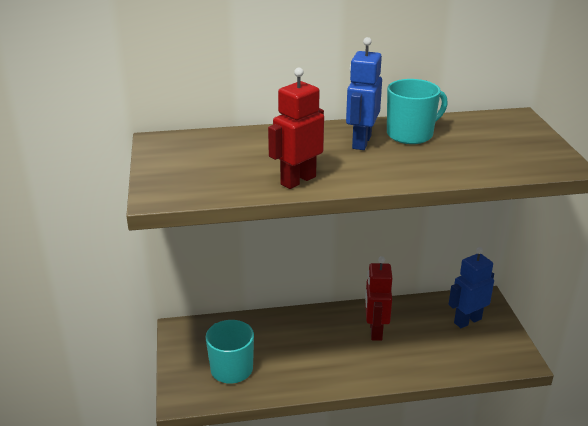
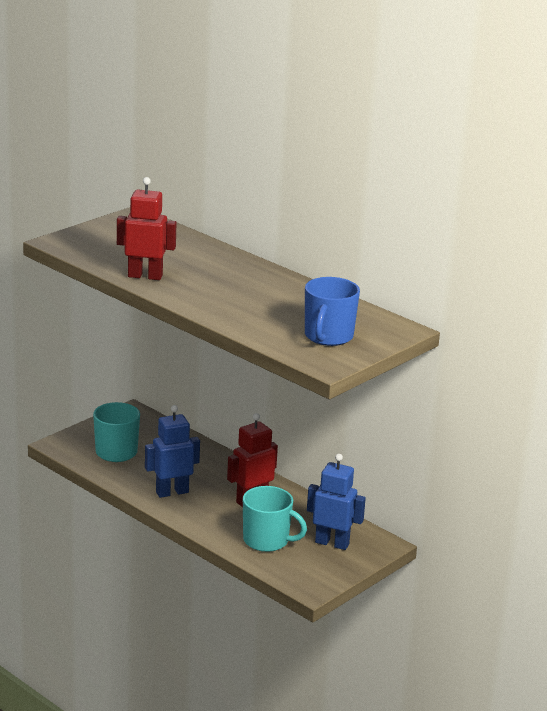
camera: 50 degrees right, 5 degrees down
(361, 142) = (243, 281): blue robot -> blue robot (172, 492)
(411, 134) = (289, 295): turquoise mug -> turquoise mug (267, 540)
(508, 146) = (328, 336): none -> blue mug

